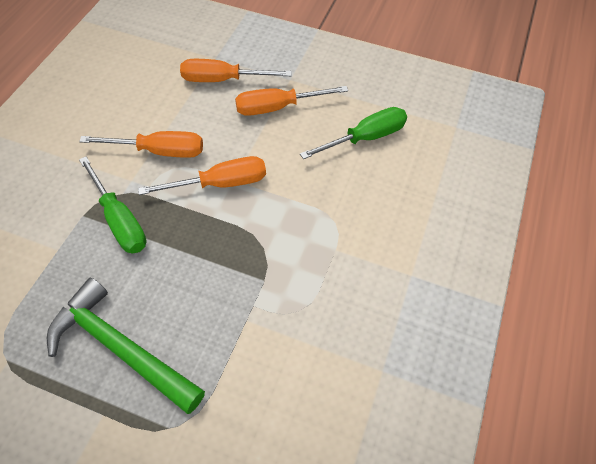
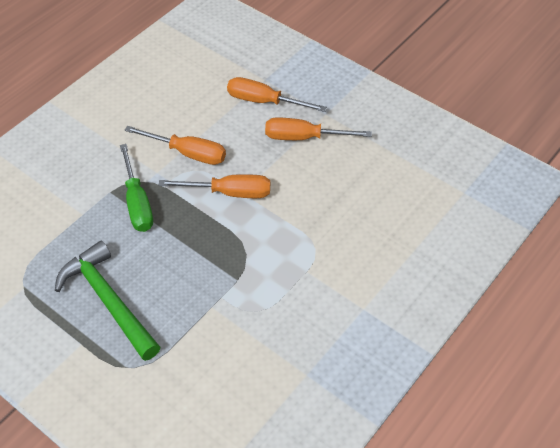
camera: 20 degrees right, 5 degrees down
(365, 138) = (373, 183): green screwdriver -> none

